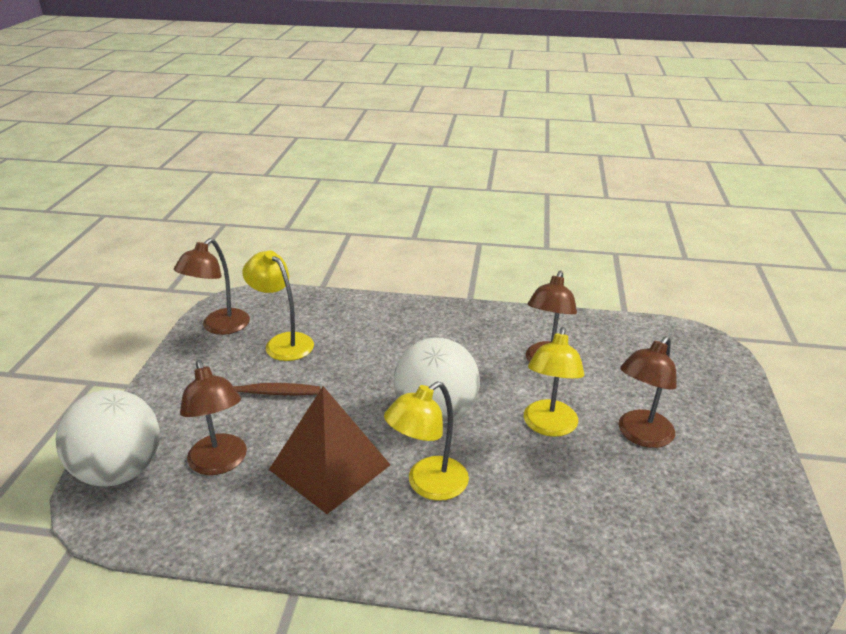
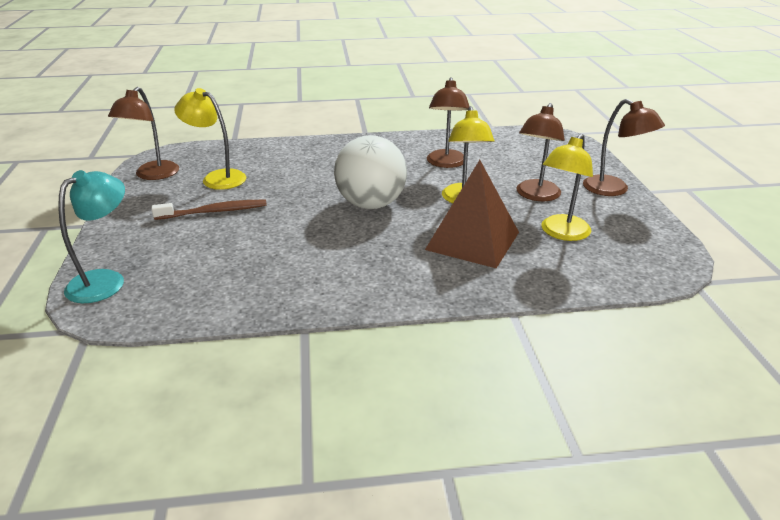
camera: 15 degrees left, 0 degrees up
(119, 471) = (105, 280): white ball -> turquoise lamp
(220, 463) = (198, 261): brown lamp -> brown lamp (613, 190)
(330, 467) = (298, 249): brown pyramid -> brown pyramid (473, 240)
(428, 485) = (385, 248): yellow lamp -> yellow lamp (561, 233)

